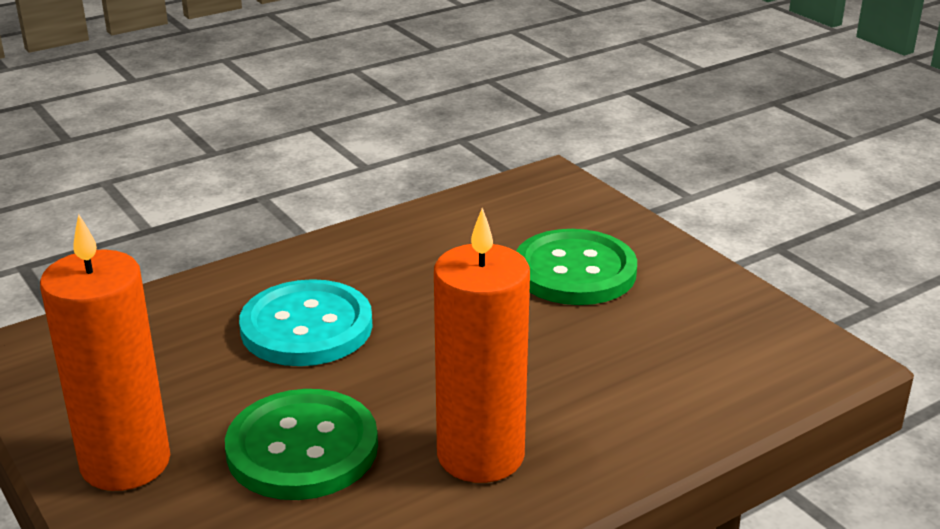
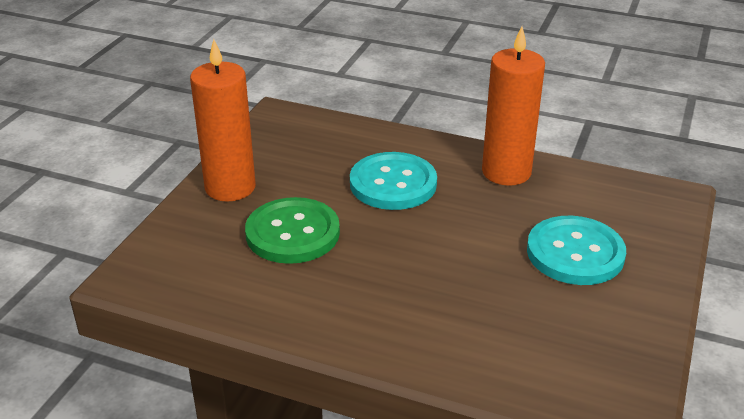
camera: 55 degrees right, 5 degrees up
(480, 455) = (349, 296): orange candle -> orange candle (506, 172)
(575, 271) = (575, 253): green button -> turquoise button

